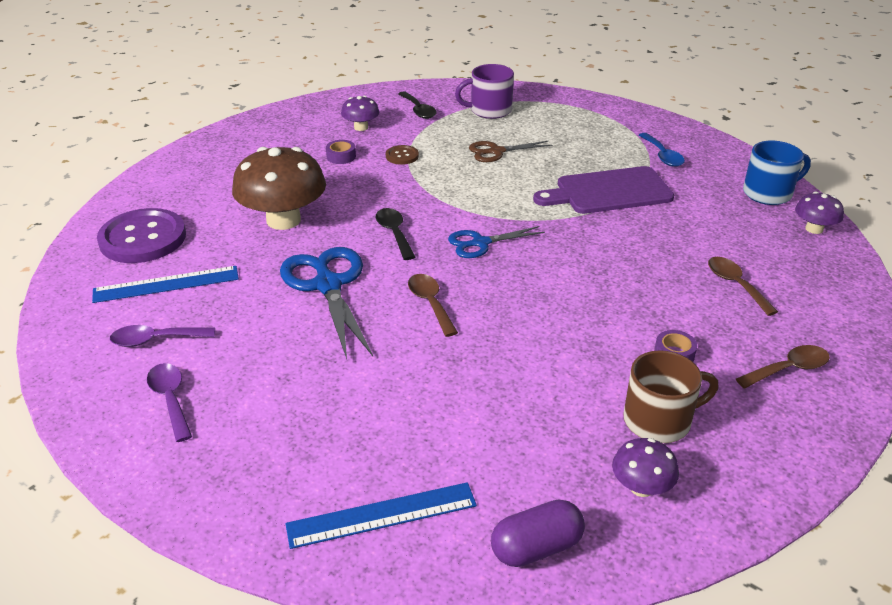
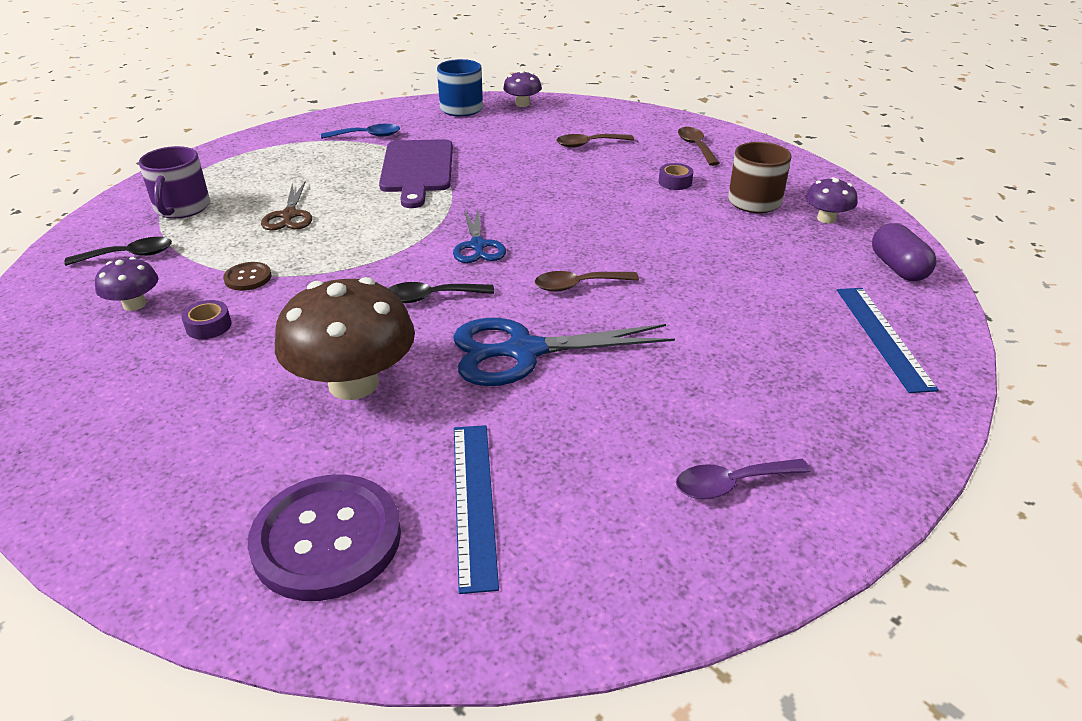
camera: 80 degrees left, 0 degrees up
(155, 340) = (608, 506): purple spoon -> none

